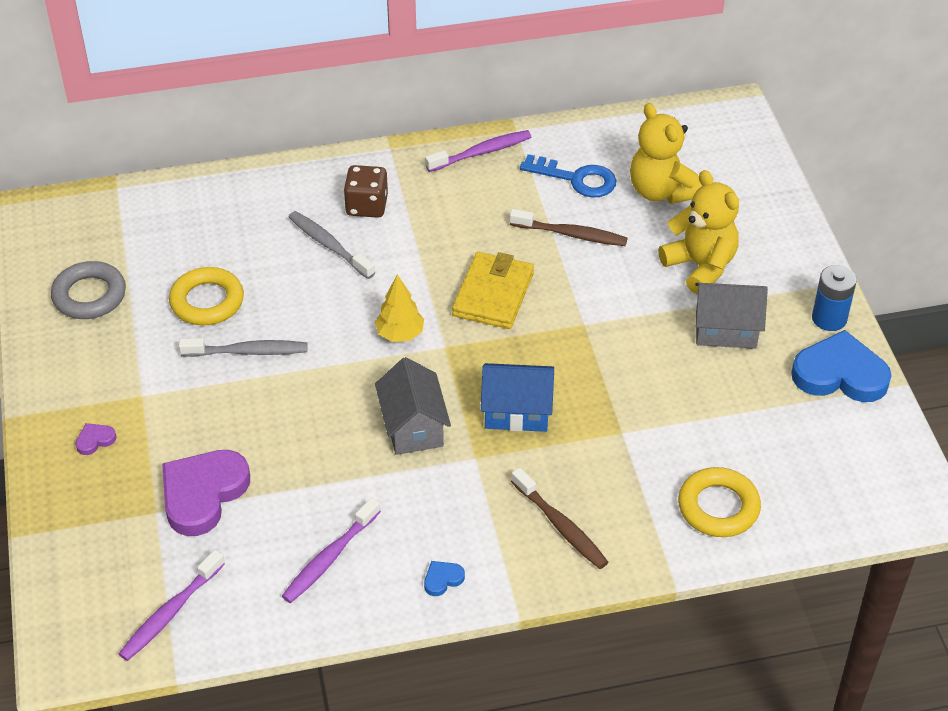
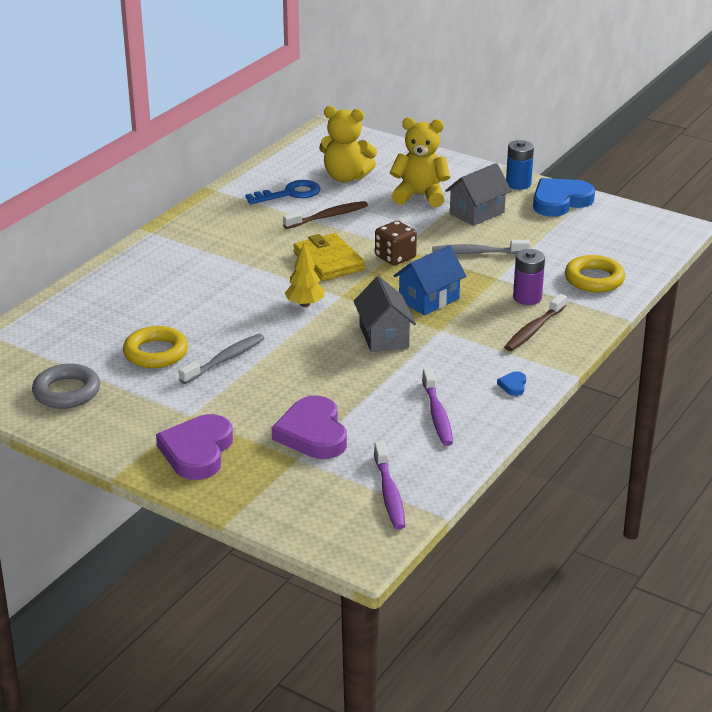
camera: 45 degrees left, 15 degrees down
(95, 440) = (197, 451): purple heart -> purple heart, size x2.41
(329, 245) = (190, 290): grey toothbrush -> grey toothbrush (477, 252)
(367, 206) = (183, 262): brown dice -> brown dice (395, 257)
(413, 427) = (384, 336): grey house -> grey house turned 45 degrees clockwise
(481, 152) = (213, 208): purple toothbrush -> none
(561, 526) = (534, 330): brown toothbrush -> brown toothbrush turned 120 degrees clockwise
(614, 480) = (527, 298): none -> purple battery

